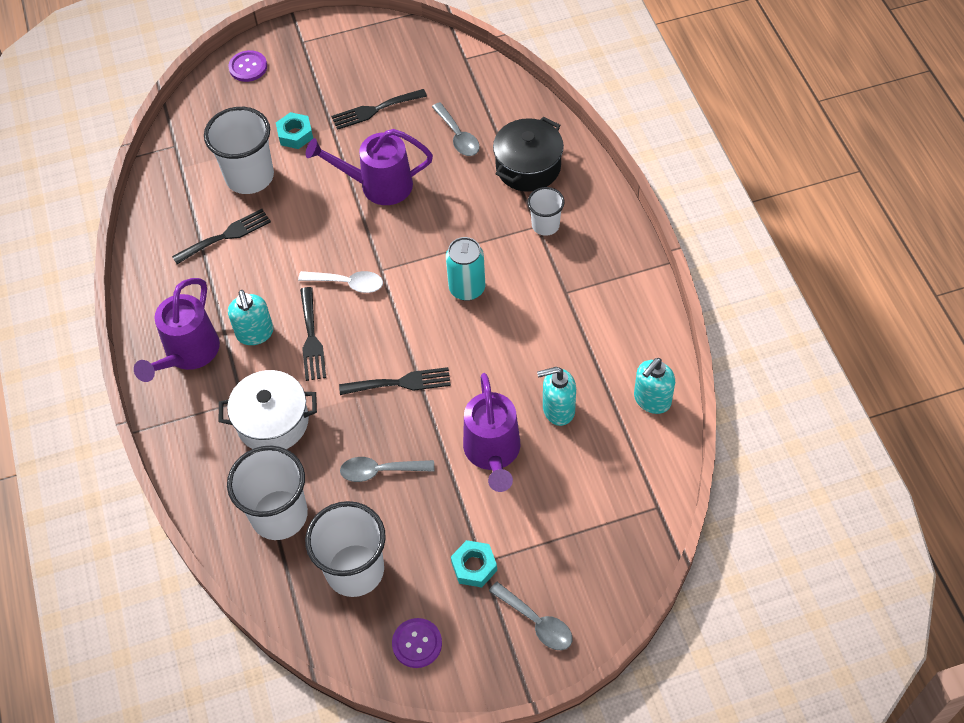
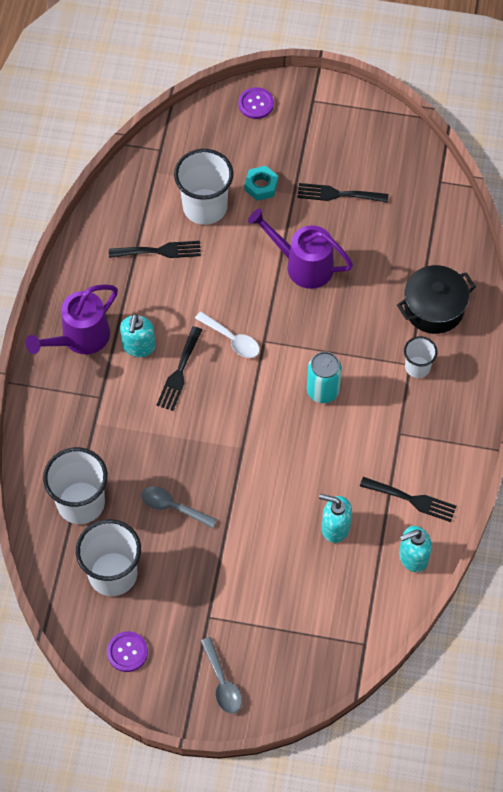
camera: 25 degrees right, 5 degrees up
(272, 422) = (114, 426): white pot -> none
(401, 383) = (227, 444): black fork -> black fork (412, 500)
(458, 136) = (392, 252): grey spoon -> none
(474, 566) = (200, 617): turquoise nut -> none
(493, 453) = (265, 536): purple watering can -> none

